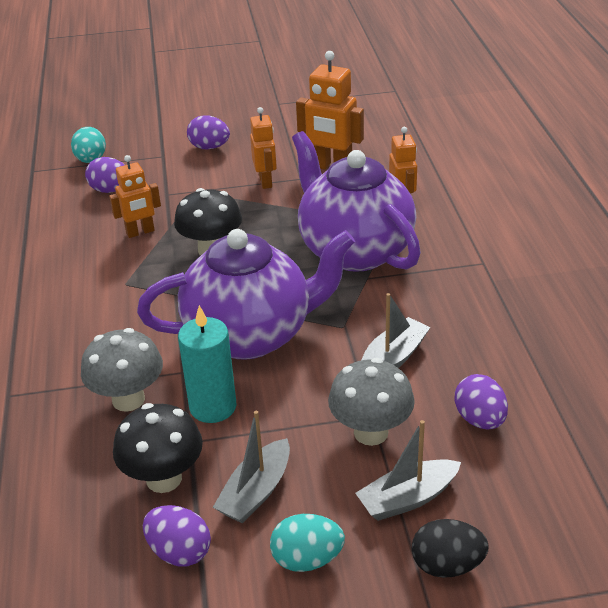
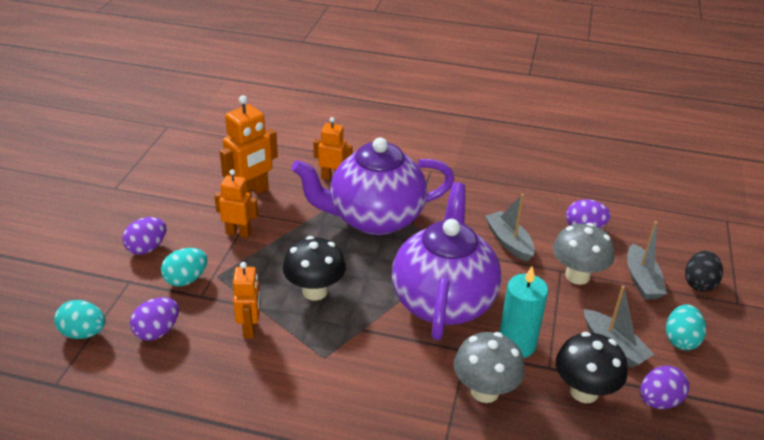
camera: 70 degrees left, 0 degrees up
(182, 179) = (186, 279): none -> turquoise egg

